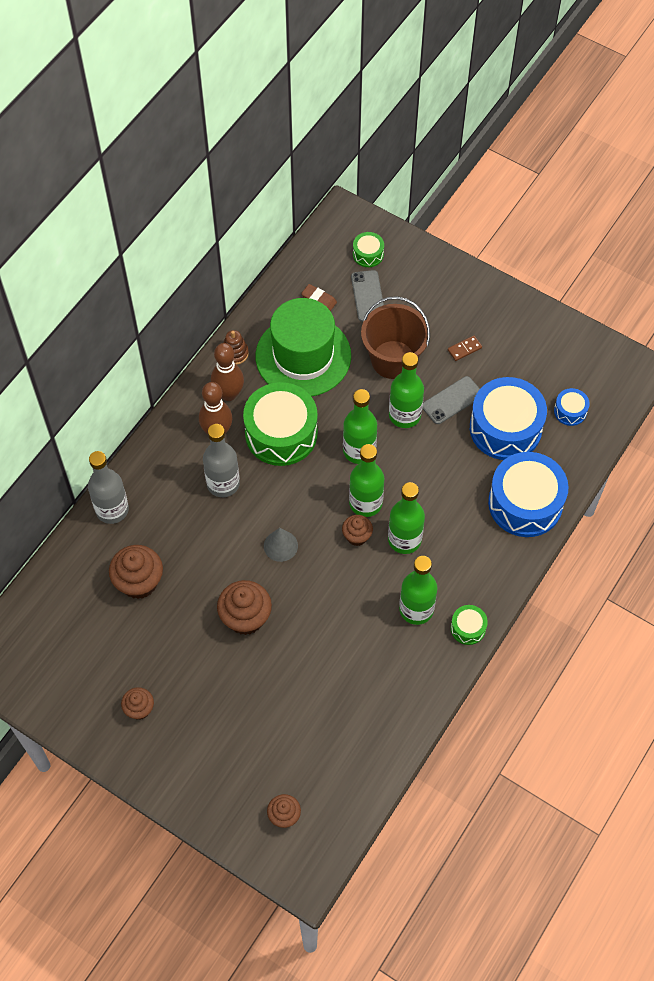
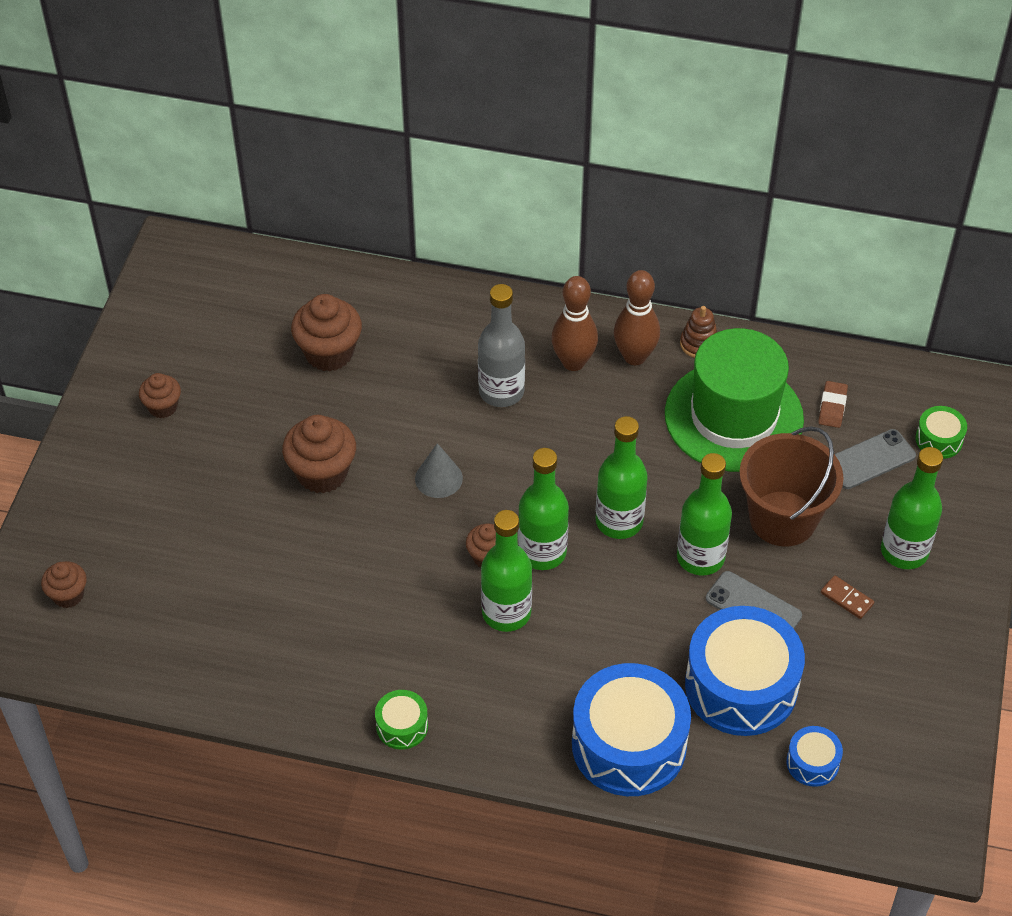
camera: 70 degrees right, 10 degrees down
(112, 510) = (416, 296): grey bottle -> none
(281, 433) = (603, 429): green drum -> none
(416, 609) = (406, 656): green bottle -> green bottle (904, 551)

